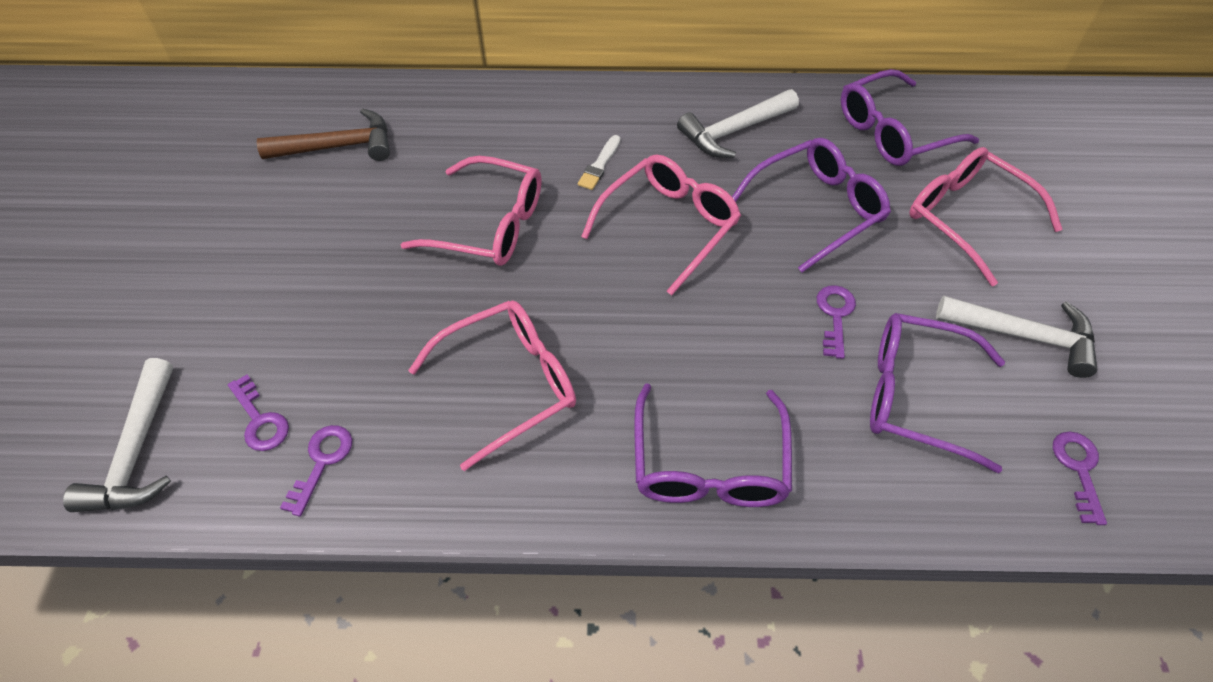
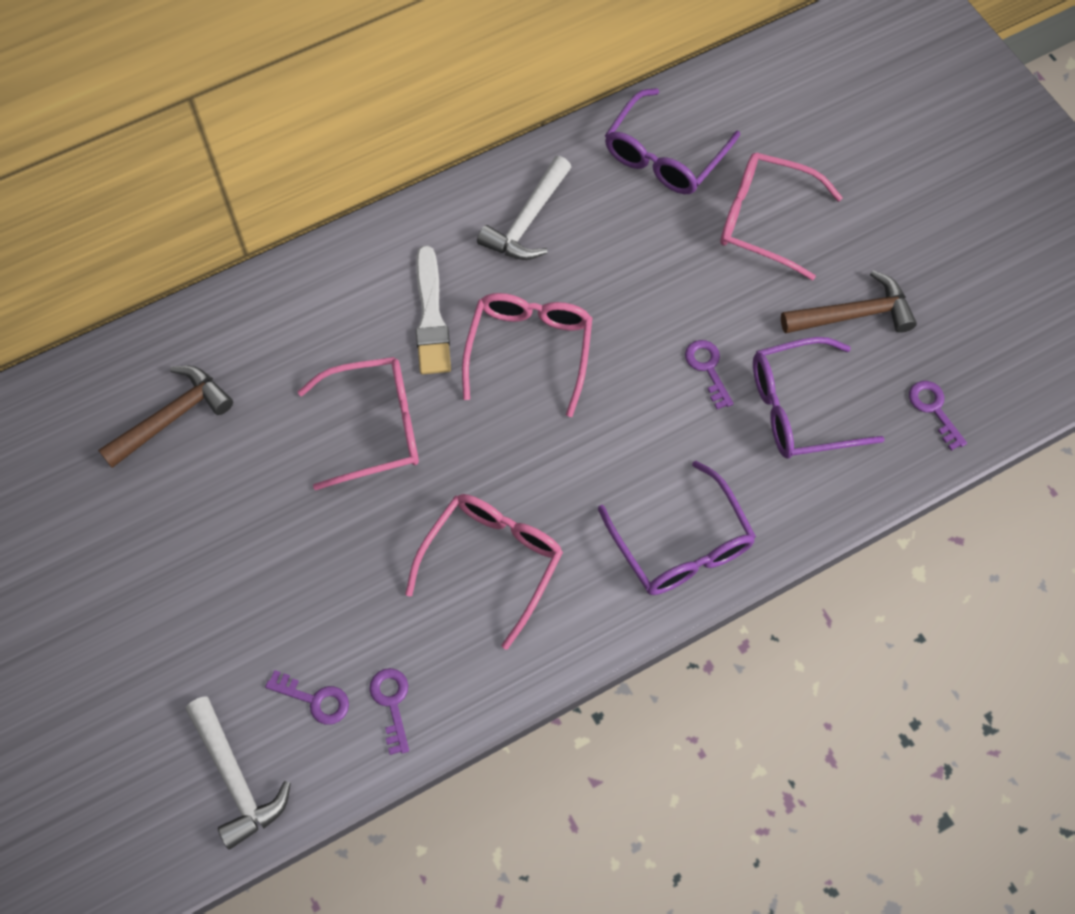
camera: 30 degrees left, 10 degrees up
(599, 165) = (431, 317): white brush -> white brush, size x1.82
(817, 209) = (642, 271): purple glasses -> none
(1023, 336) = (853, 314): white hammer -> brown hammer

